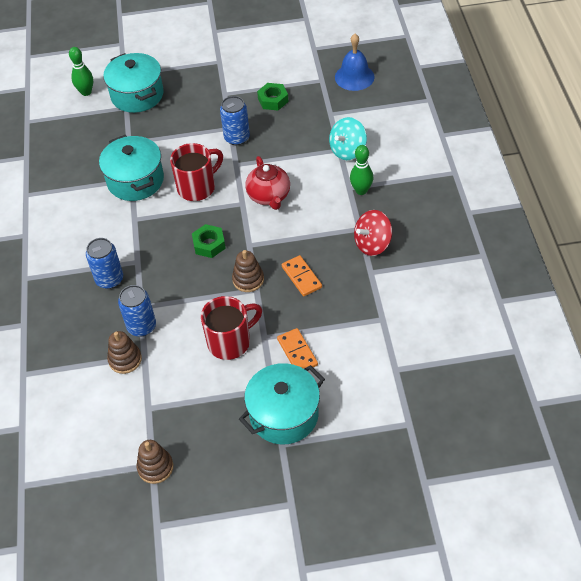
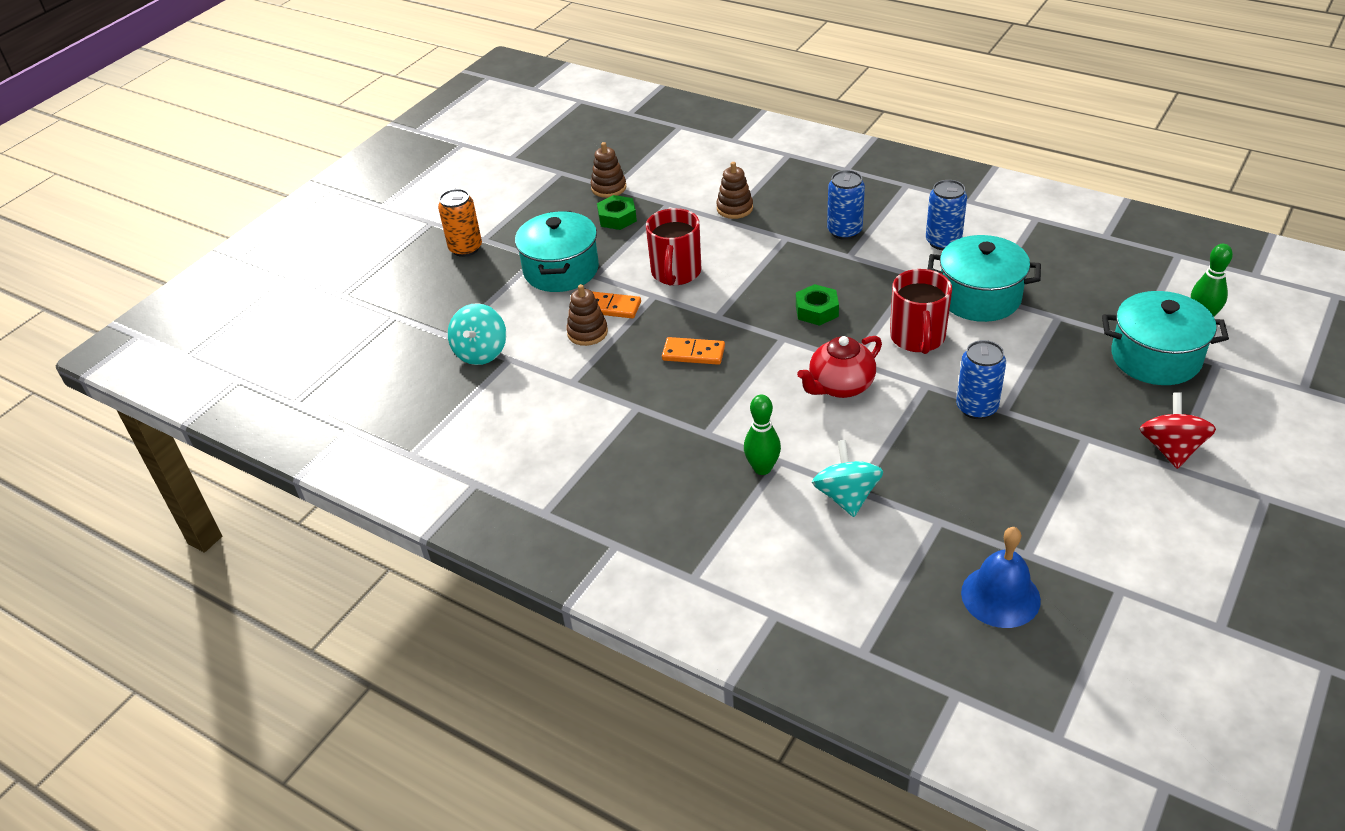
camera: 130 degrees right, 10 degrees down
(141, 326) = (761, 230): blue can -> blue can (943, 242)
(248, 279) = (736, 316): brown stacking toy -> brown stacking toy (587, 332)
(269, 196) = (840, 386): red teapot -> red teapot turned 60 degrees counterclockwise
(273, 100) = (1025, 478): green nut -> green nut (617, 218)
(313, 506) = (465, 248): none -> orange can
(372, 244) = (671, 430): red spinning top -> red spinning top (1171, 449)
(405, 391) = (481, 352): none -> turquoise spinning top

